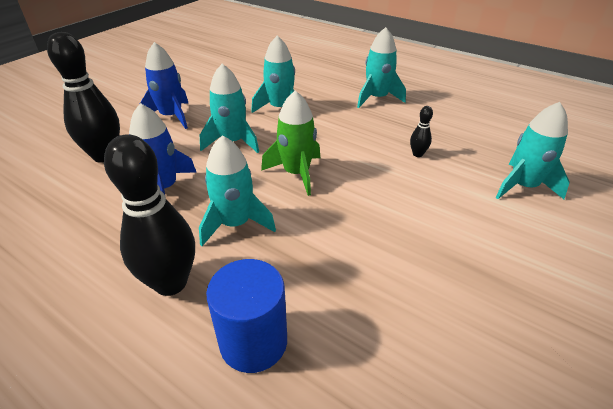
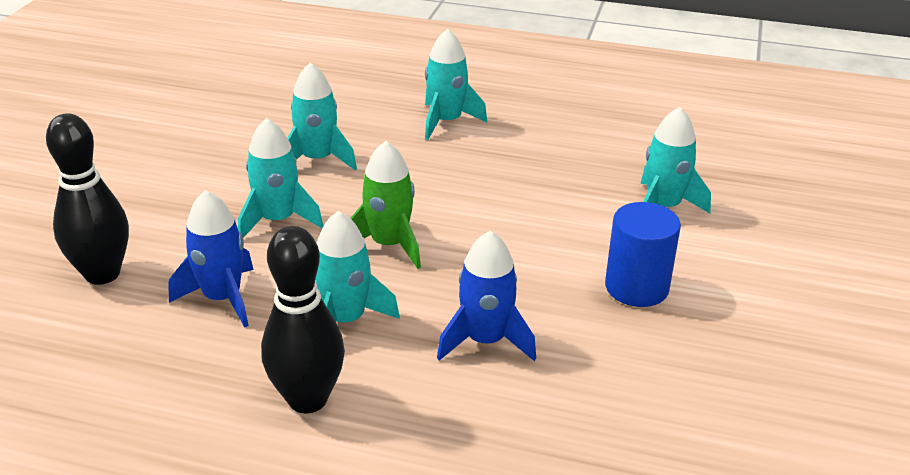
camera: 20 degrees left, 5 degrees down
(171, 116) = (162, 199): blue rocket -> blue rocket (485, 340)
(253, 342) = (437, 429): blue cylinder -> blue cylinder (636, 287)
(417, 154) = (530, 191): black bowling pin -> none

